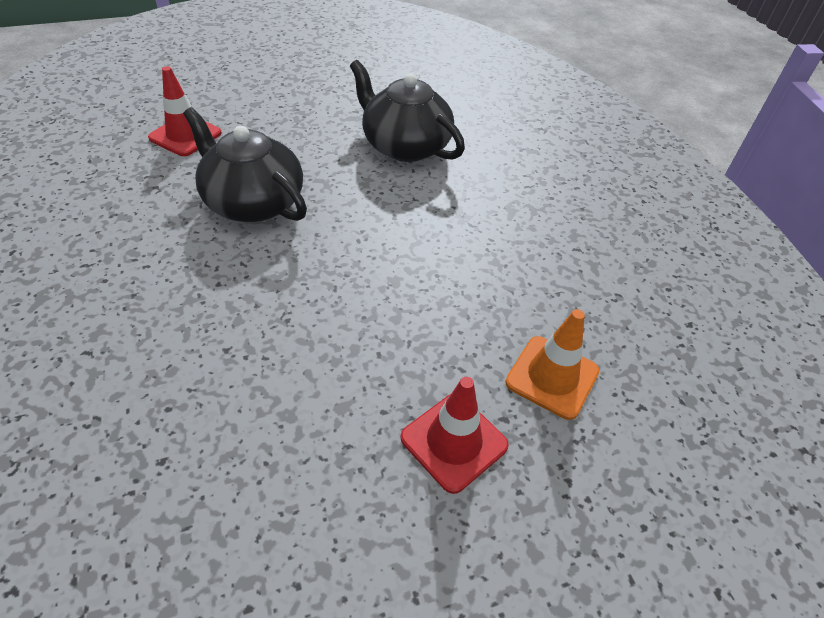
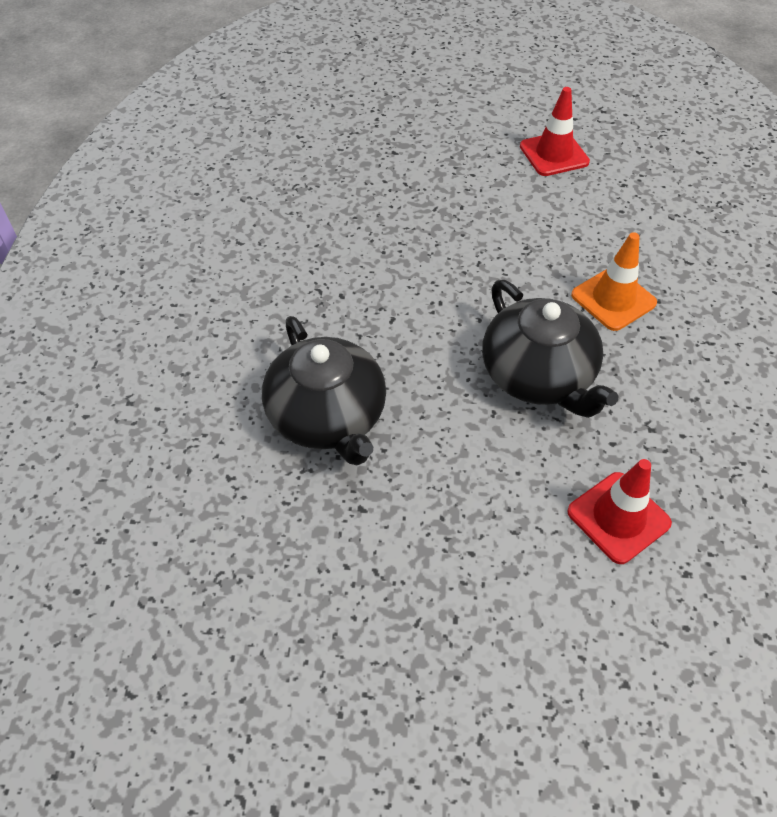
camera: 155 degrees left, 5 degrees up
(454, 441) = (434, 149): red traffic cone -> red traffic cone (554, 154)
(552, 377) = (344, 163): orange traffic cone -> orange traffic cone (613, 299)

